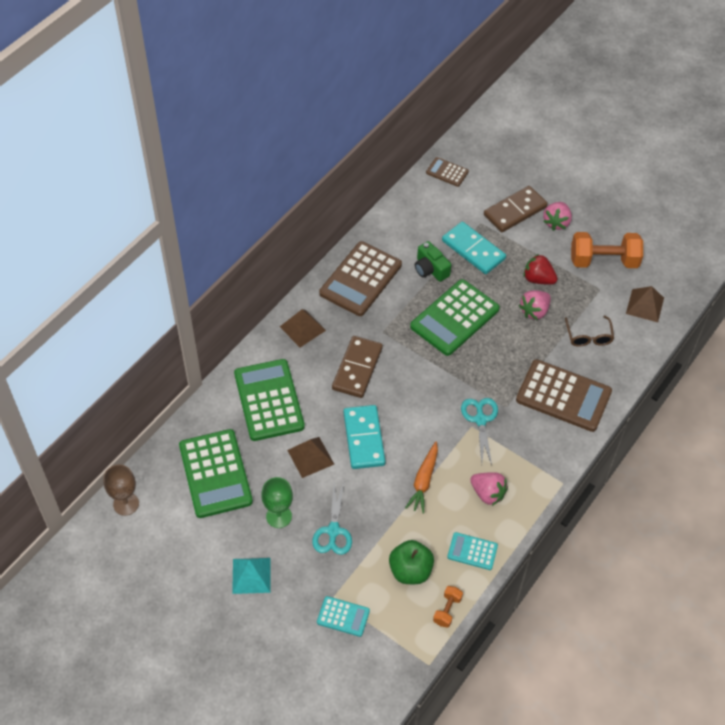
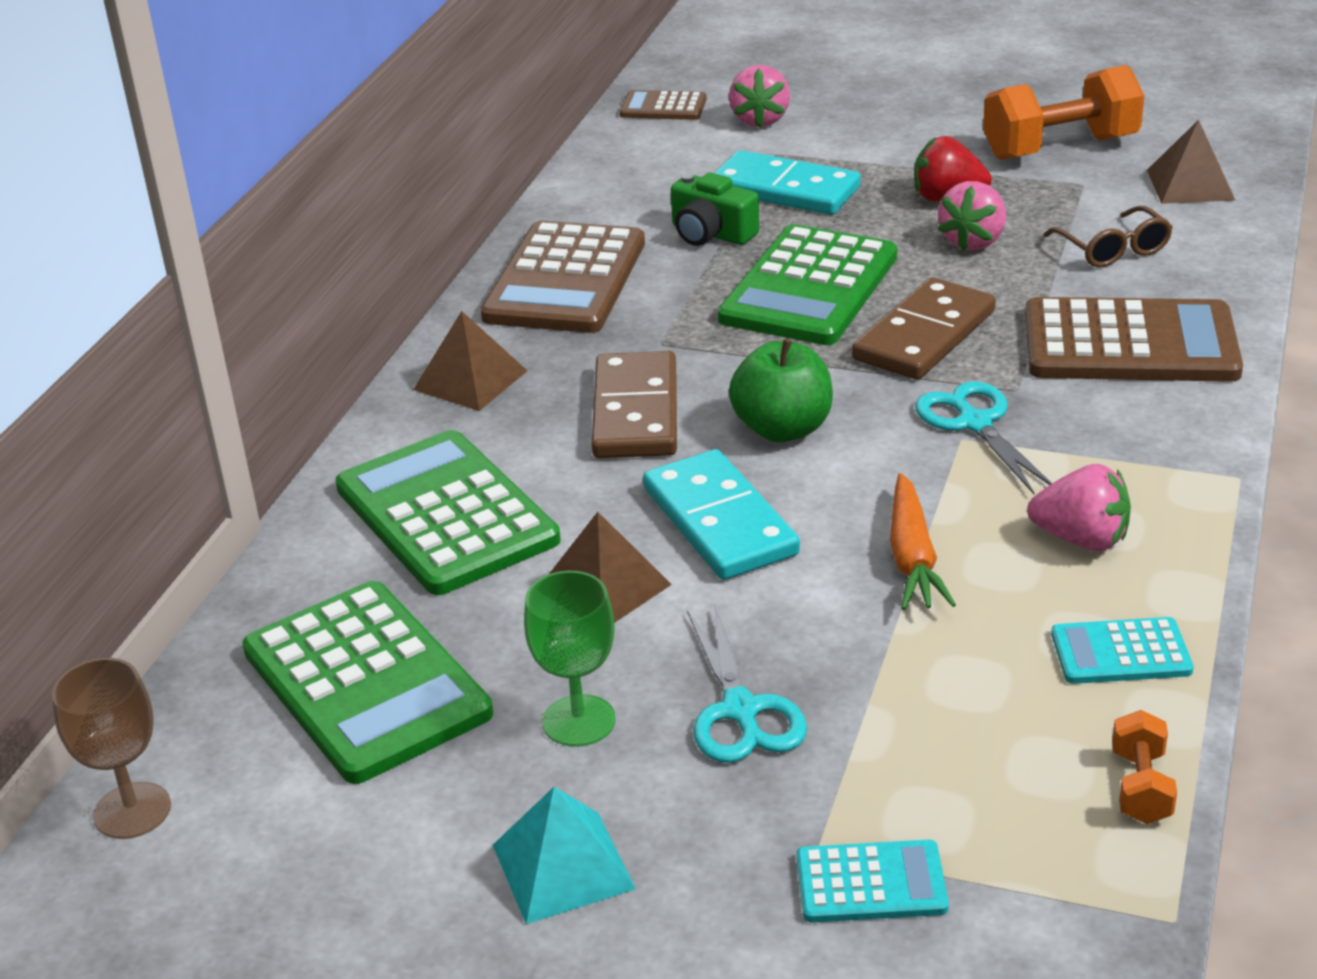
camera: 15 degrees left, 20 degrees down
(410, 571) = (991, 734): green apple -> green apple (782, 429)
(515, 211) = (835, 125): brown domino -> brown domino (924, 335)
(556, 222) = (928, 122): pink strawberry -> pink strawberry (760, 120)

